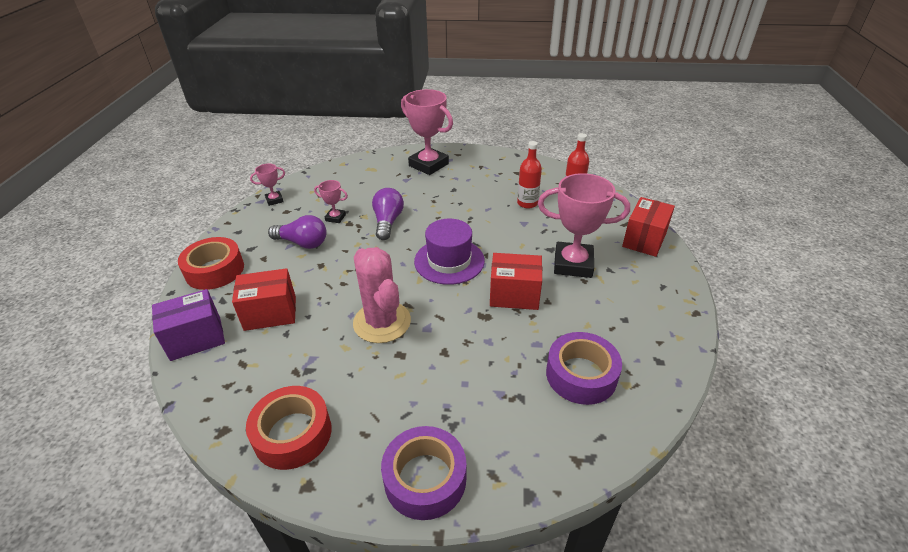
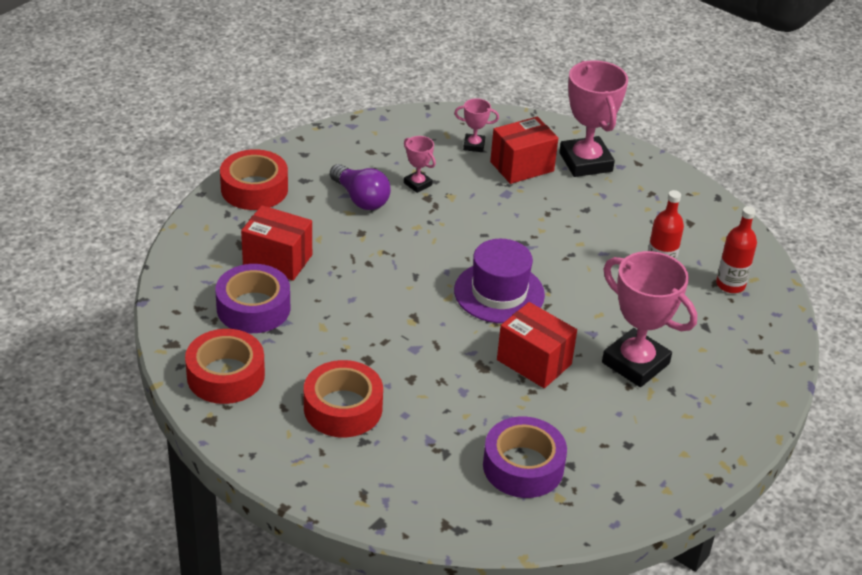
camera: 30 degrees right, 0 degrees up
(196, 338) = (197, 252): purple box -> none
(274, 200) = (367, 131): pink trophy -> pink trophy (474, 145)
(382, 322) = (375, 321): pink cactus -> none
(388, 222) = (471, 216): purple light bulb -> none
(414, 406) = (343, 408): none -> red tape
(425, 478) = (305, 466): purple tape -> purple tape (253, 308)
(644, 240) = (755, 379): red box -> red box (522, 166)

